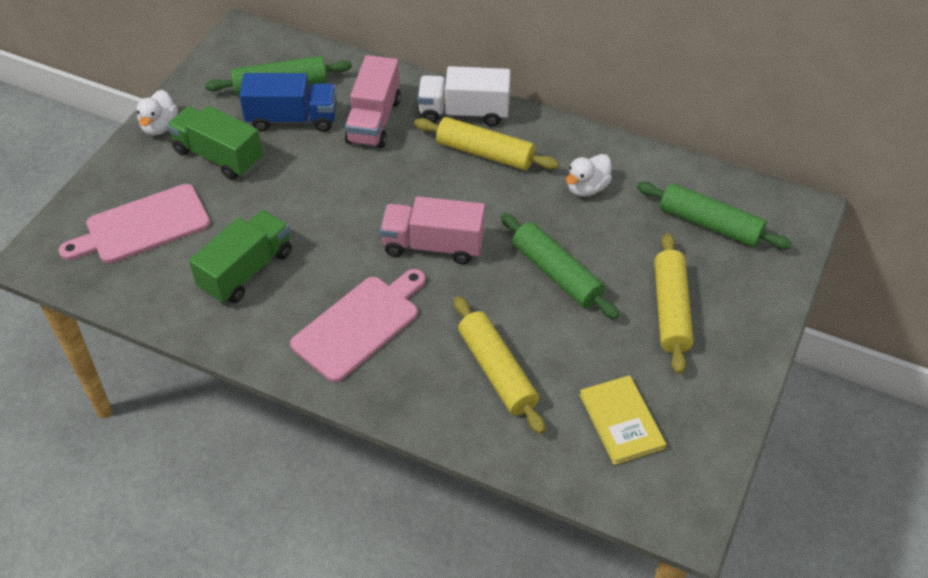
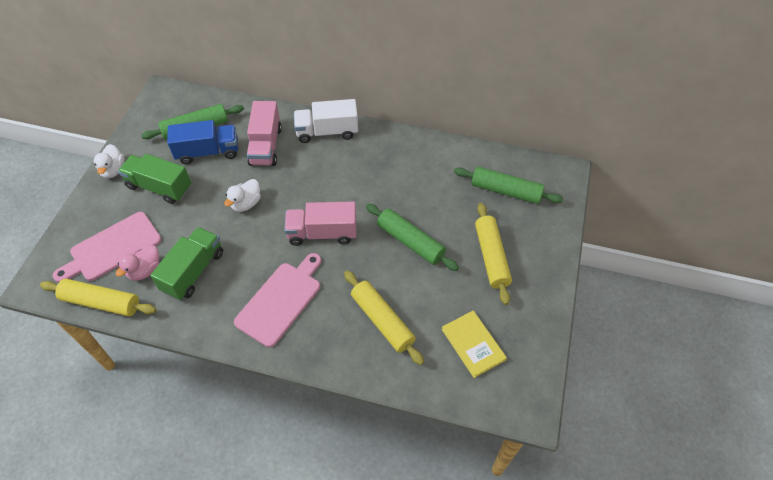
camera: 10 degrees left, 5 degrees up
(181, 260) = (145, 270): none -> pink duck
(485, 153) = (346, 160): yellow rolling pin -> yellow rolling pin (101, 302)
(587, 188) = (420, 176): white duck -> white duck (246, 203)

